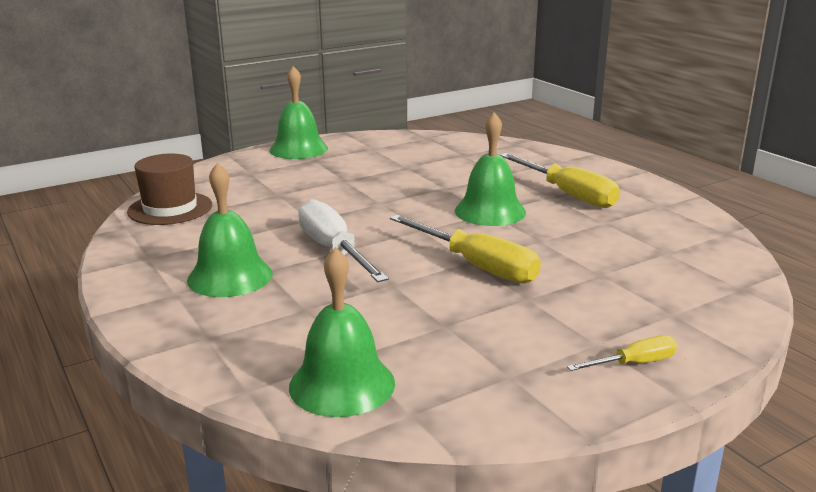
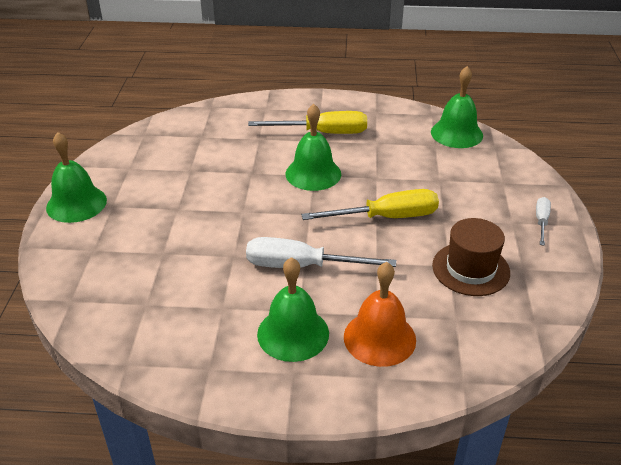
camera: 55 degrees left, 15 degrees up
(170, 208) = (118, 324): brown hat -> brown hat (470, 269)
(269, 320) = (379, 338): none -> orange bell
(342, 384) = (486, 336): green bell -> green bell (456, 133)
(634, 363) = (541, 221): yellow screwdriver -> white screwdriver

